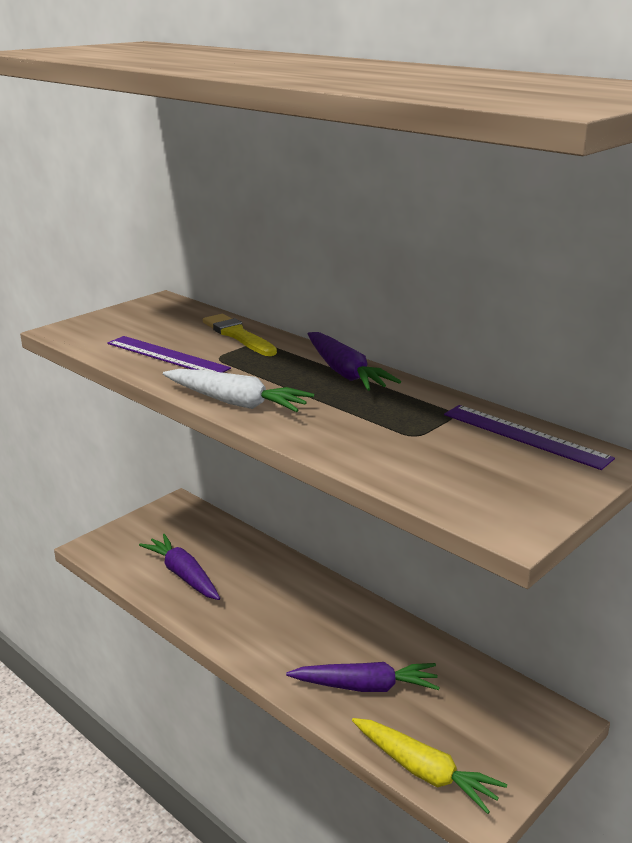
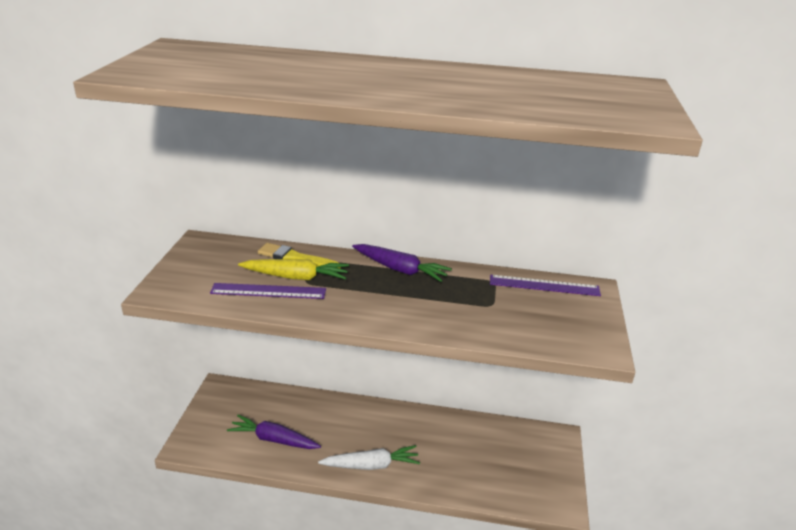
camera: 35 degrees left, 5 degrees up
(236, 402) = (363, 316): white carrot -> white carrot (371, 465)
(365, 686) = (451, 464): purple carrot -> none
(424, 771) = (522, 500): yellow carrot -> yellow carrot (296, 277)

